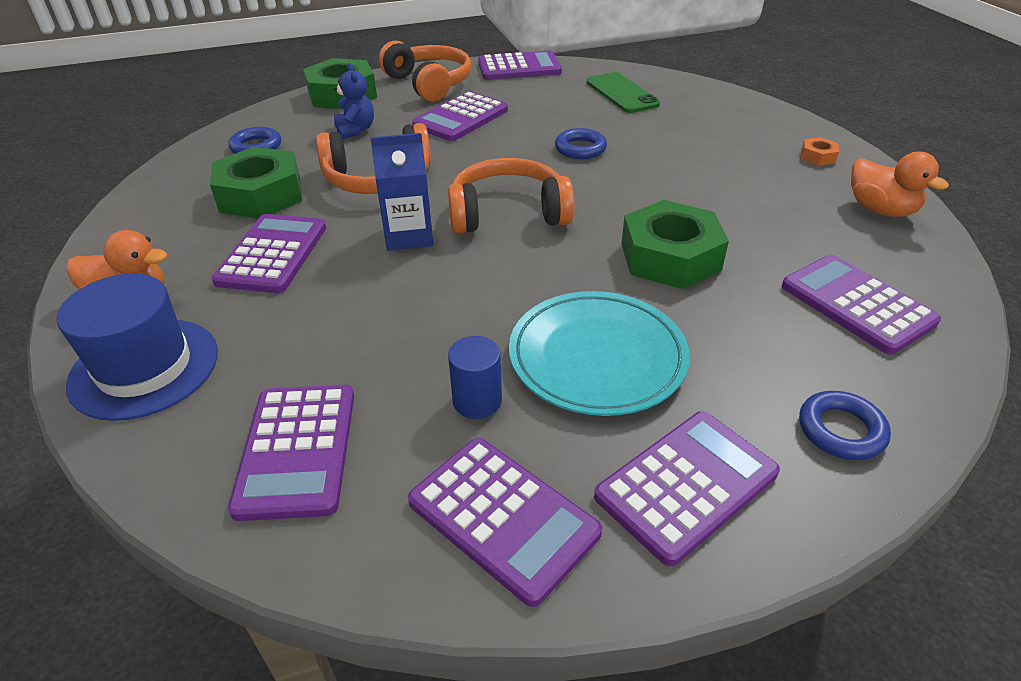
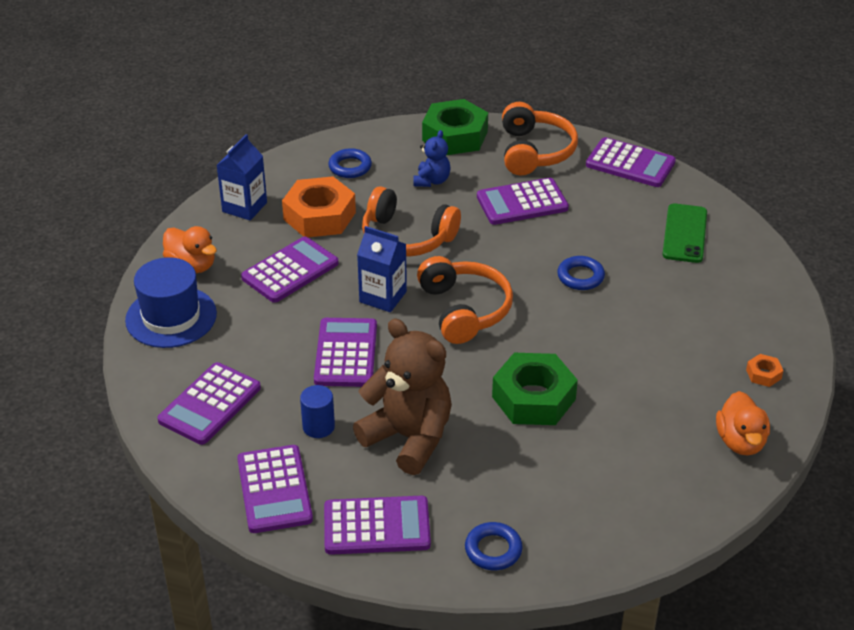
camera: 35 degrees right, 0 degrees up
(158, 218) = (244, 207): none -> blue carton
(261, 195) = (319, 216): green nut -> orange nut
(508, 213) = (464, 310): orange headphones -> orange headphones turned 45 degrees clockwise
(597, 357) = (409, 438): turquoise plate -> brown teddy bear
(856, 304) = (612, 493): purple calculator -> purple calculator (346, 353)

